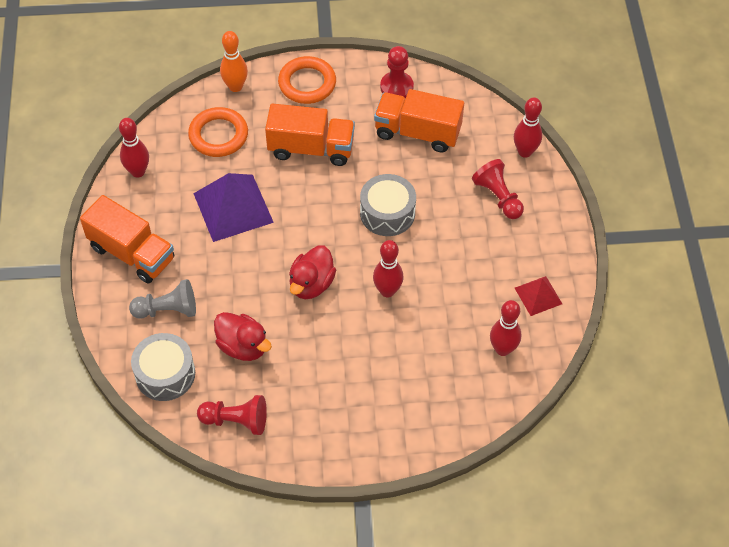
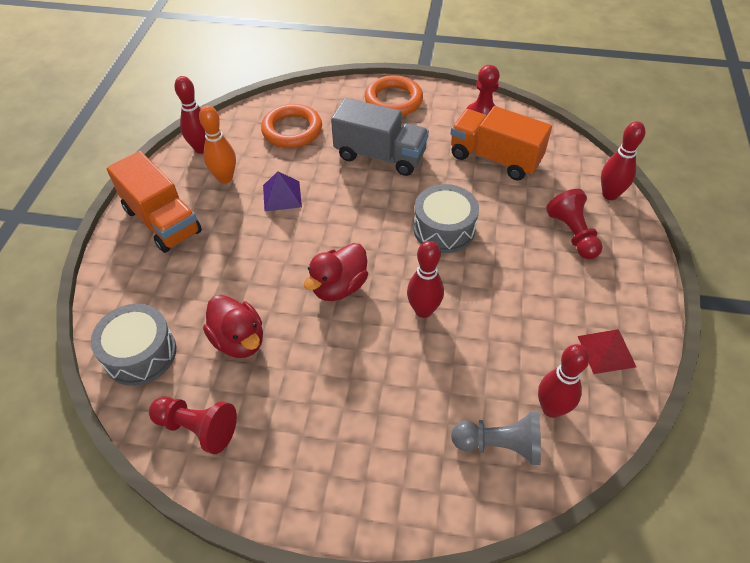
camera: 15 degrees right, 5 degrees down
(167, 310) = (173, 284): grey pawn -> grey pawn (499, 445)
(233, 207) = (282, 196): purple pyramid -> purple pyramid, size x0.54
(235, 87) = (323, 93): orange bowling pin -> orange bowling pin (225, 178)
(311, 148) = (380, 155): orange truck -> grey truck

